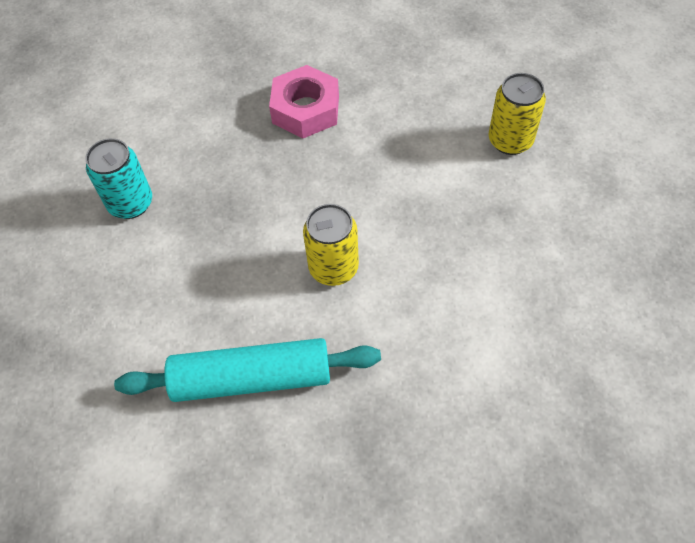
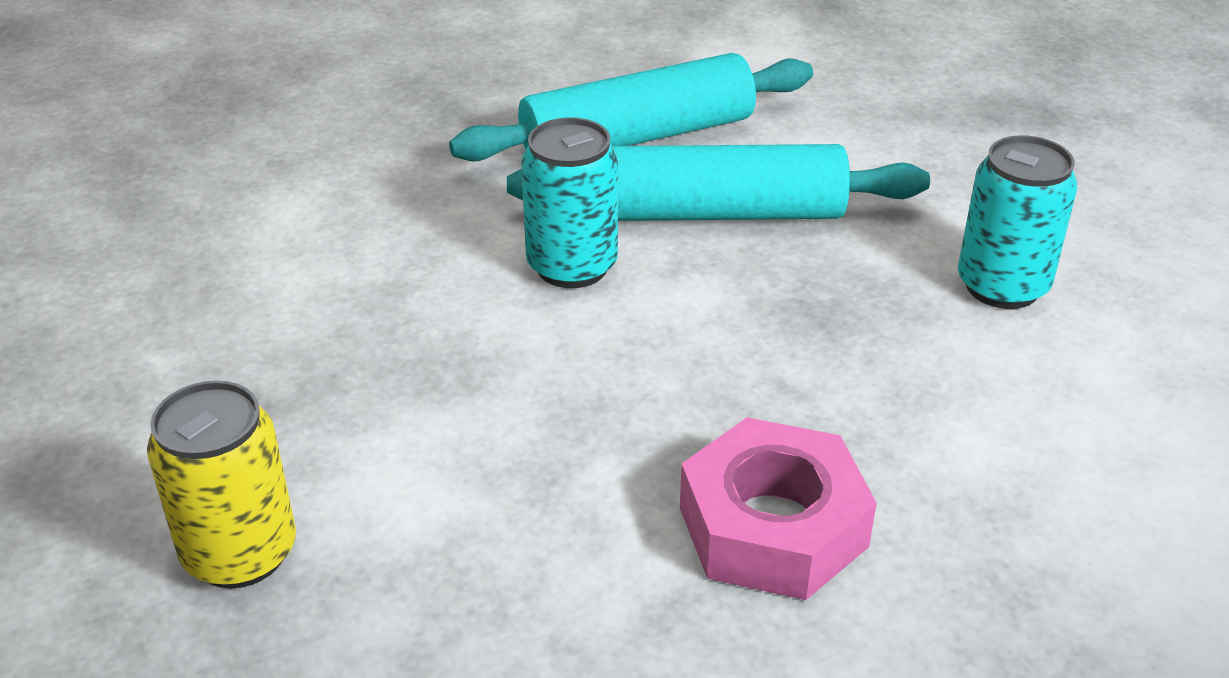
camera: 160 degrees right, 20 degrees down
(239, 291) = (716, 213): none -> turquoise rolling pin
(333, 268) = (572, 266): yellow can -> turquoise can

